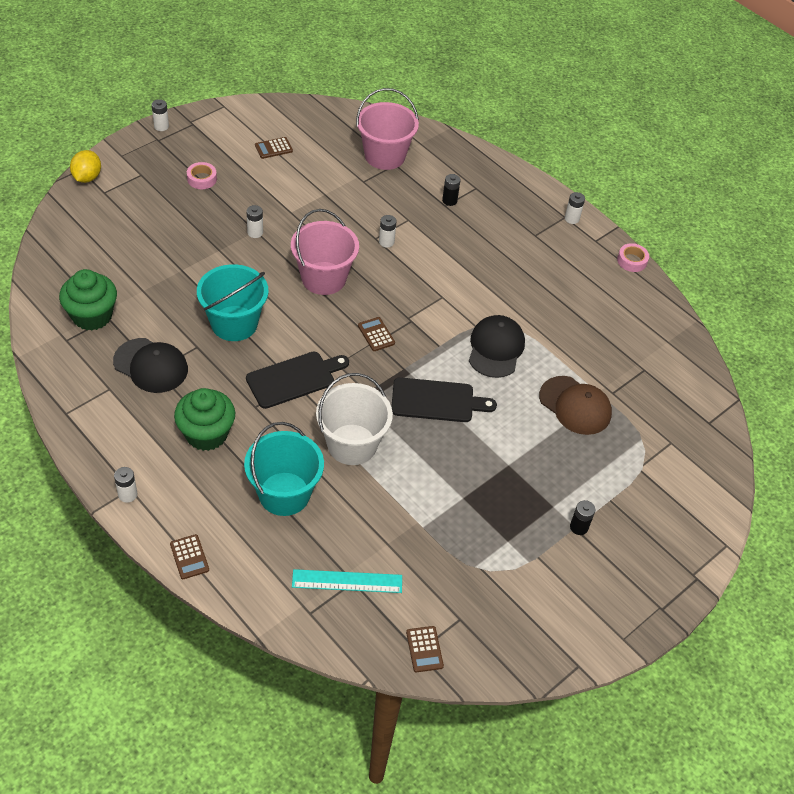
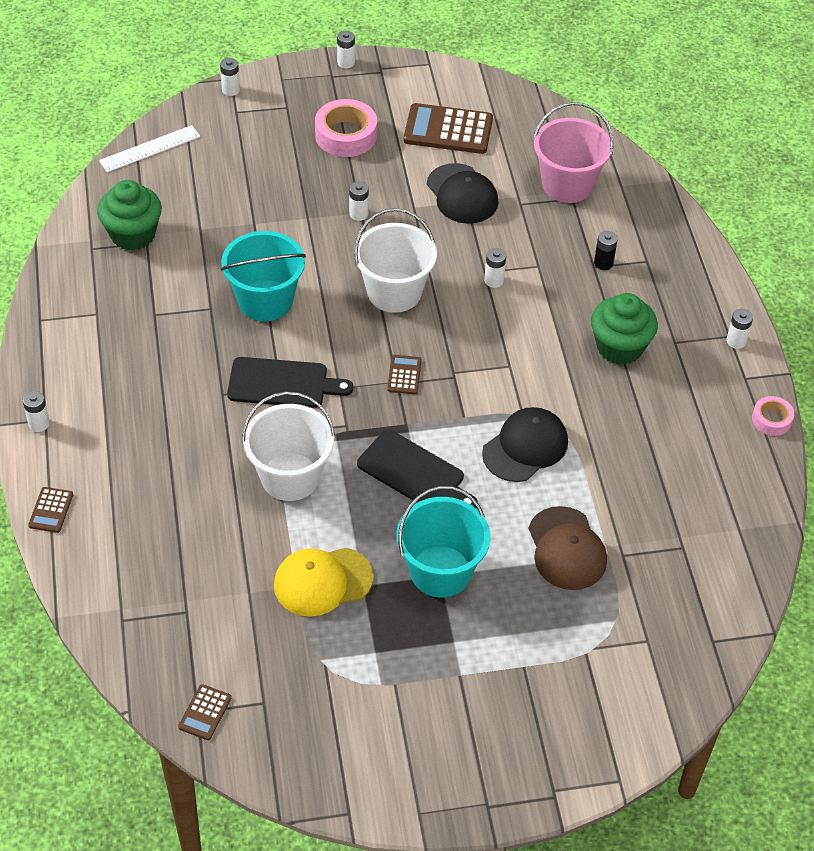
camera: 35 degrees right, 0 degrees up
(56, 245) = (150, 149): none -> white ruler
(87, 177) = (231, 90): yellow lemon -> white battery
(151, 366) = (152, 308): black cap -> black cap (462, 194)
(202, 179) = (346, 135): pink tape -> pink tape, size x1.76
(206, 434) = (155, 400): green cupcake -> green cupcake (619, 347)
(273, 148) = (448, 130): brown calculator -> brown calculator, size x2.03
(284, 494) = (185, 494): turquoise bucket -> turquoise bucket (440, 571)
(323, 278) = (394, 292): pink bucket -> white bucket
(347, 581) = (180, 608): turquoise ruler -> none
(433, 509) = (322, 581): none -> yellow cap
(579, 527) = (464, 677): black battery -> none

